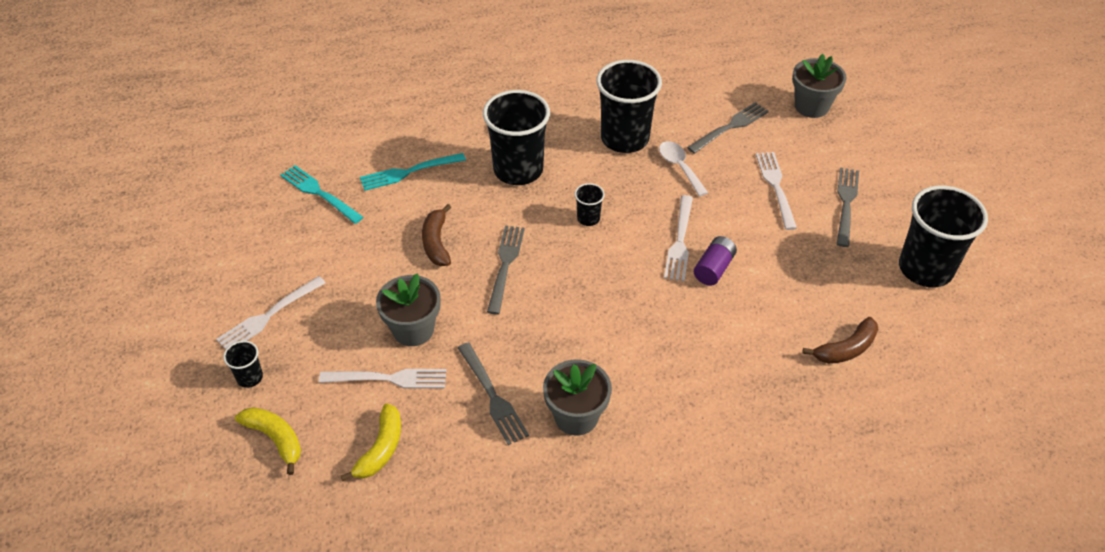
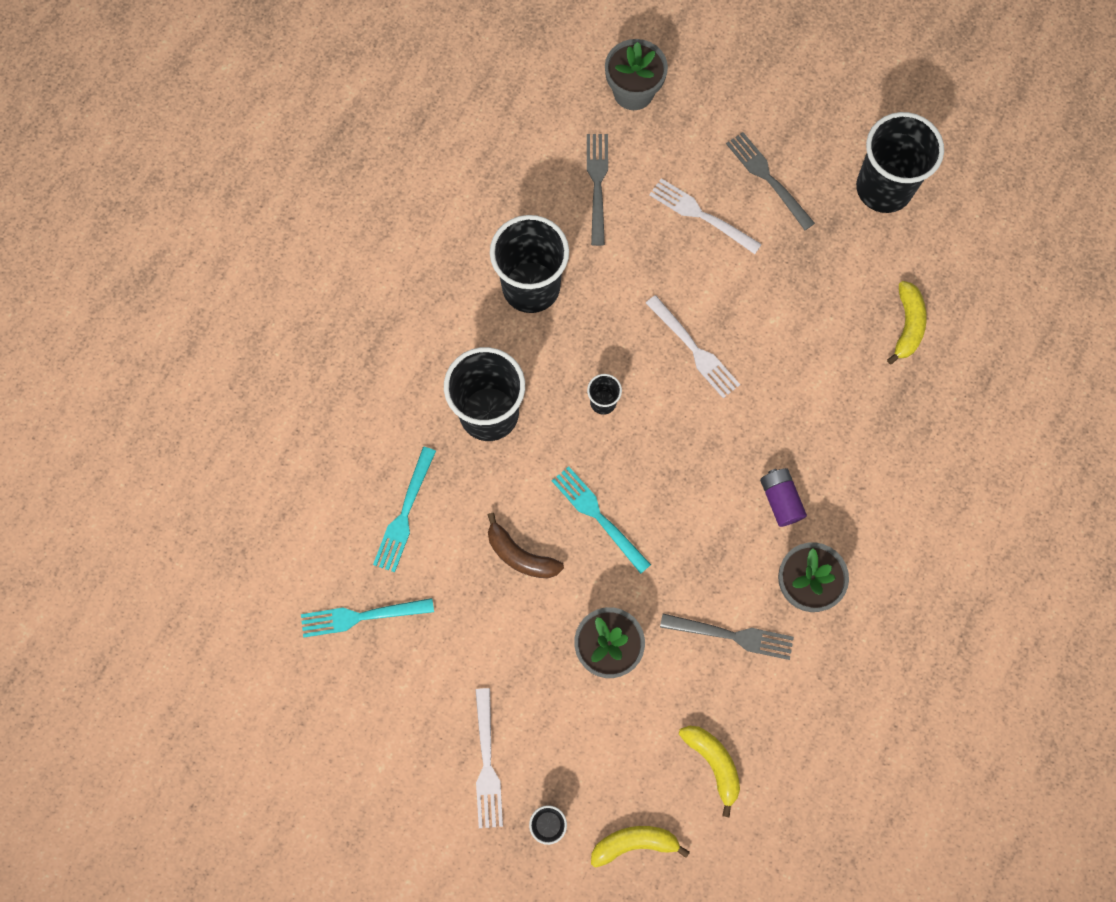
camera: 50 degrees left, 25 degrees up
(388, 379) = (645, 707): white fork -> none
(505, 265) = (598, 517): grey fork -> turquoise fork
(679, 167) = (608, 272): white spoon -> none
(713, 268) = (746, 349): purple battery -> purple battery (780, 500)
(846, 349) = (907, 325): brown banana -> yellow banana

